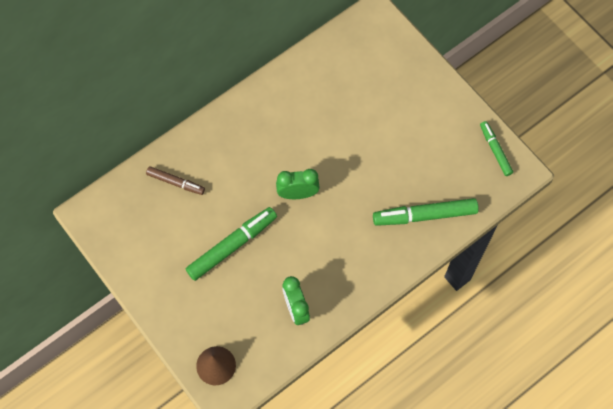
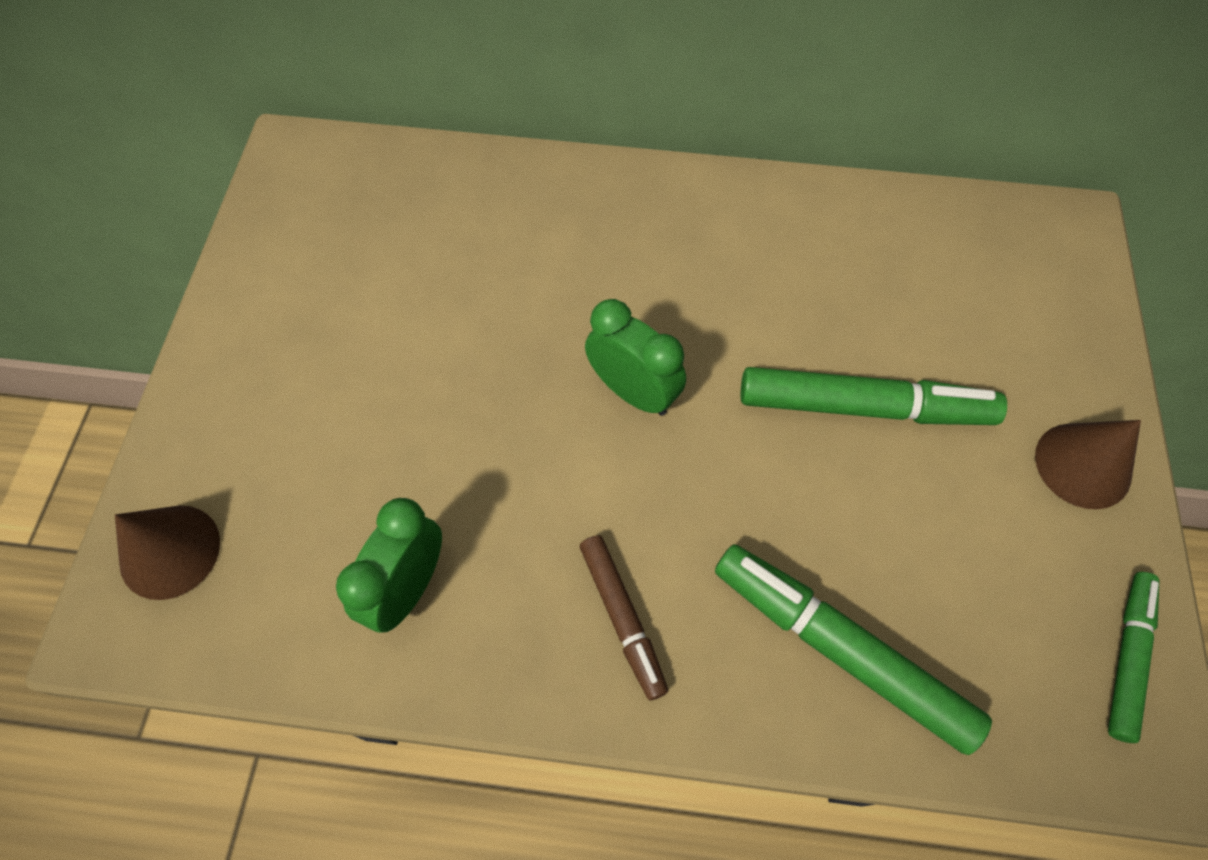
camera: 45 degrees right, 5 degrees down
(175, 182) = (462, 212): brown marker -> brown marker (622, 618)
(232, 246) = (431, 379): green marker -> green marker (864, 407)
(442, 101) = (1083, 465): none -> brown cone

